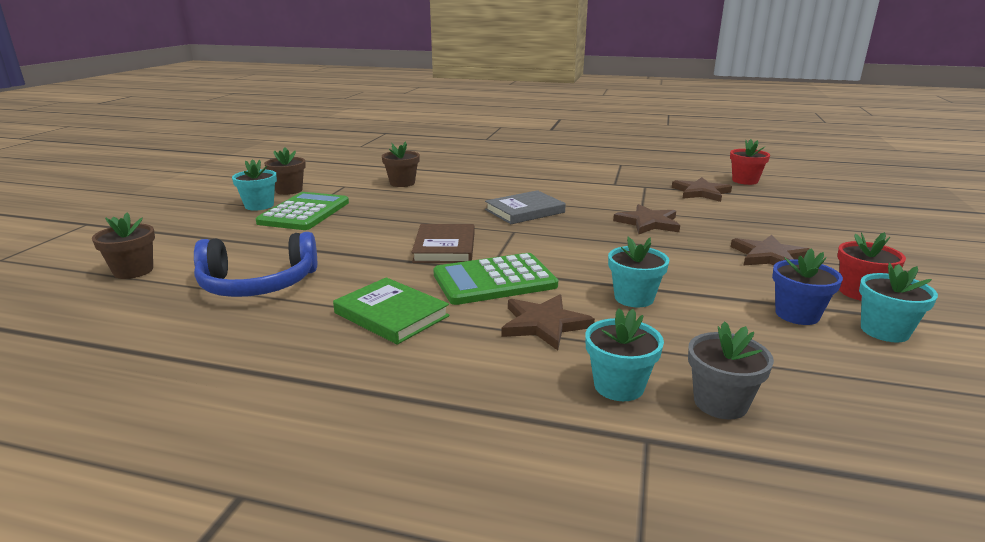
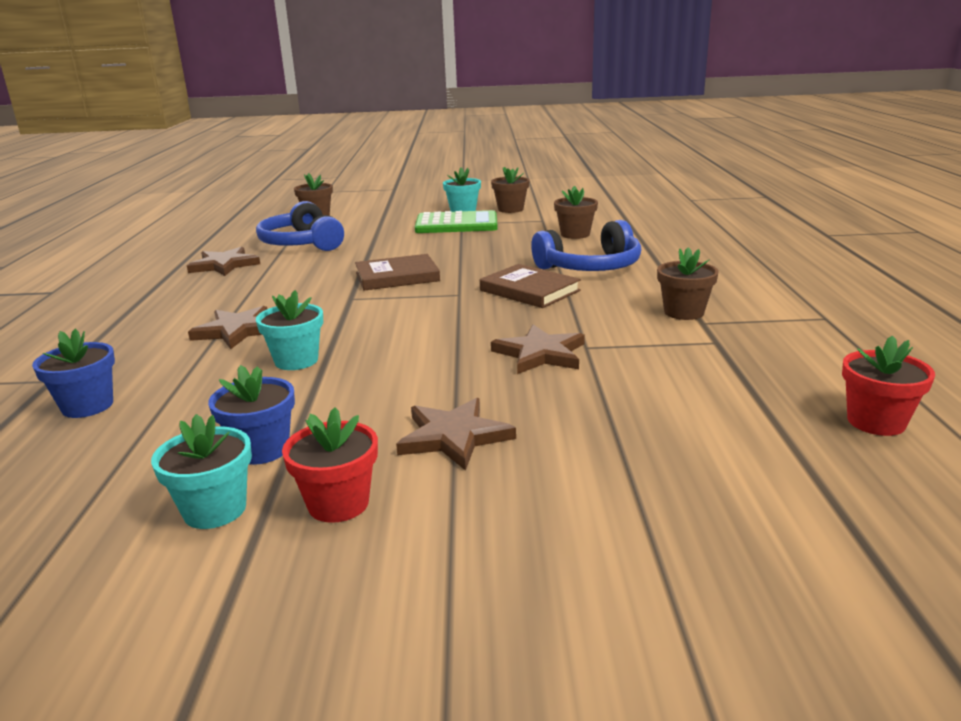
camera: 75 degrees right, 0 degrees up
(391, 315) = (254, 283): green book -> none
(489, 190) = (591, 267): none -> blue headphones
(494, 280) = (326, 303): green calculator -> none
(524, 211) = (529, 290): grey book -> brown book
(595, 184) = (684, 312): none -> brown flower pot
(619, 386) = (127, 366): turquoise flower pot -> none
(701, 192) = (736, 383): brown star -> brown star (224, 265)
(720, 403) = (87, 406): grey flower pot -> blue flower pot

